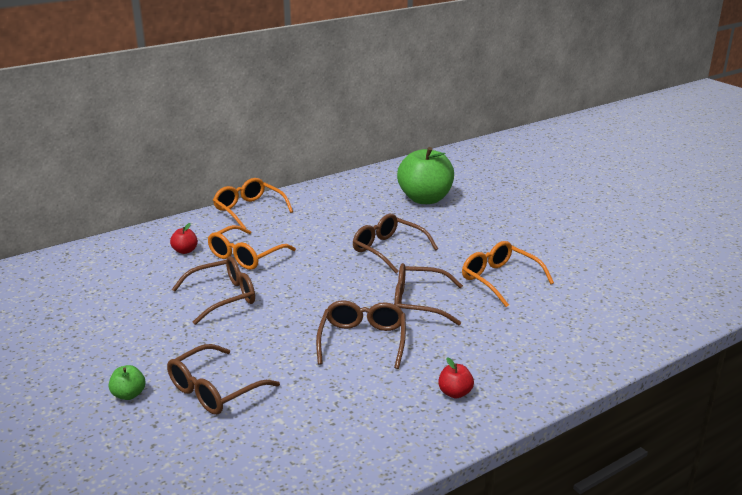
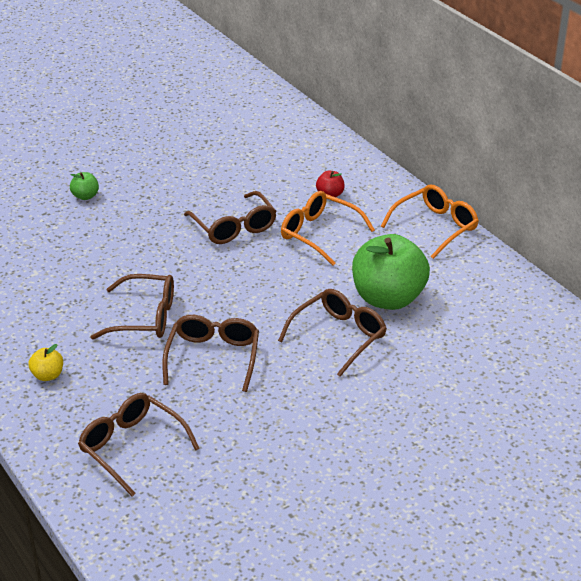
camera: 90 degrees right, 10 degrees up
(215, 390) = (83, 237): brown glasses -> brown glasses (132, 448)
(425, 199) = (495, 373): green apple -> green apple (388, 298)
(455, 393) = (48, 375): red apple -> yellow apple
(500, 280) = (263, 428): orange glasses -> none

